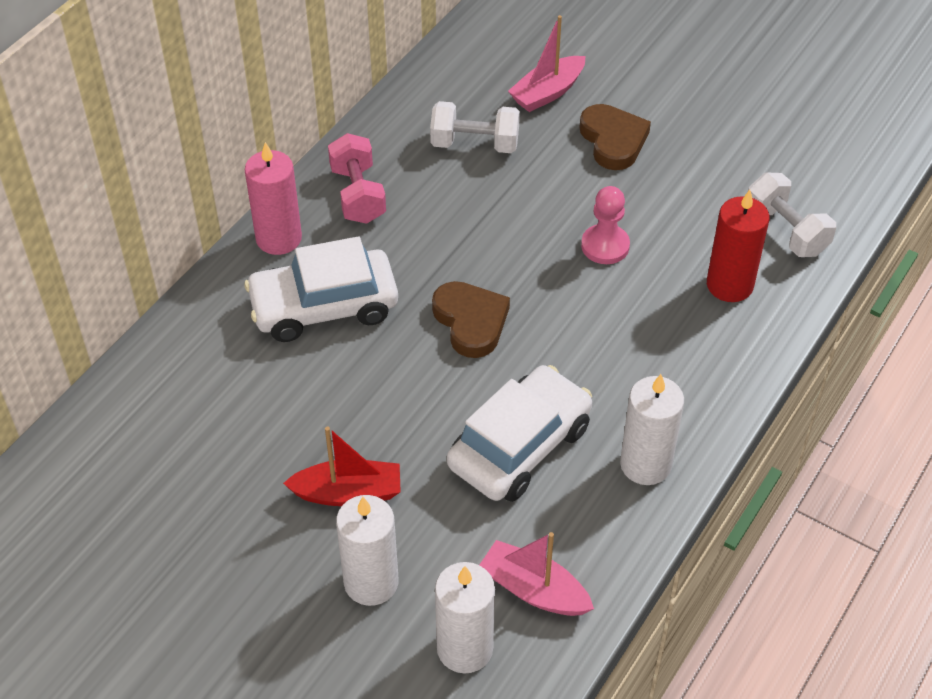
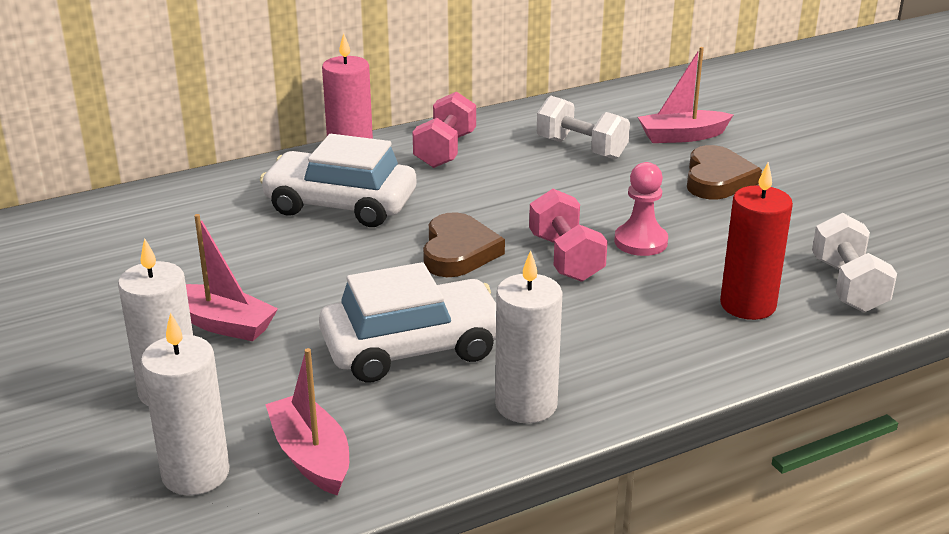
camera: 30 degrees right, 20 degrees down
(348, 493) = (222, 324): red boat -> pink boat
(561, 291) = (565, 258): none -> pink dumbbell

